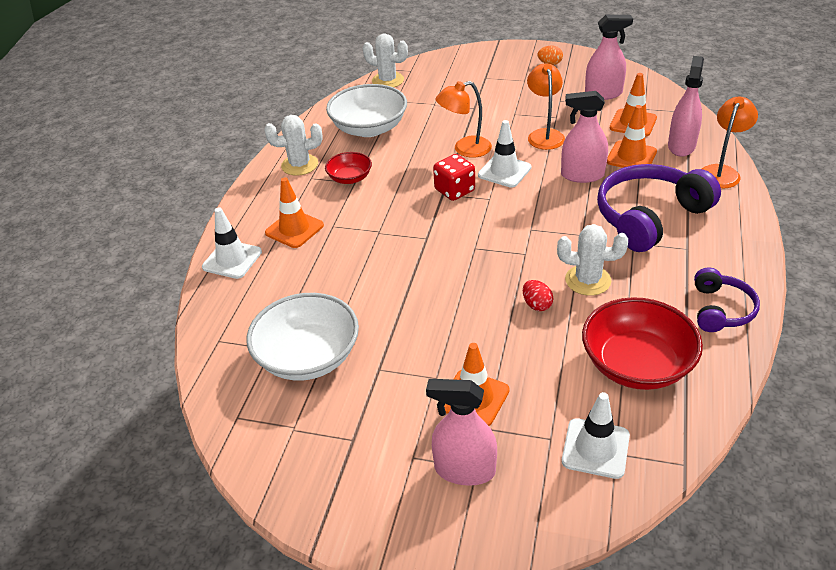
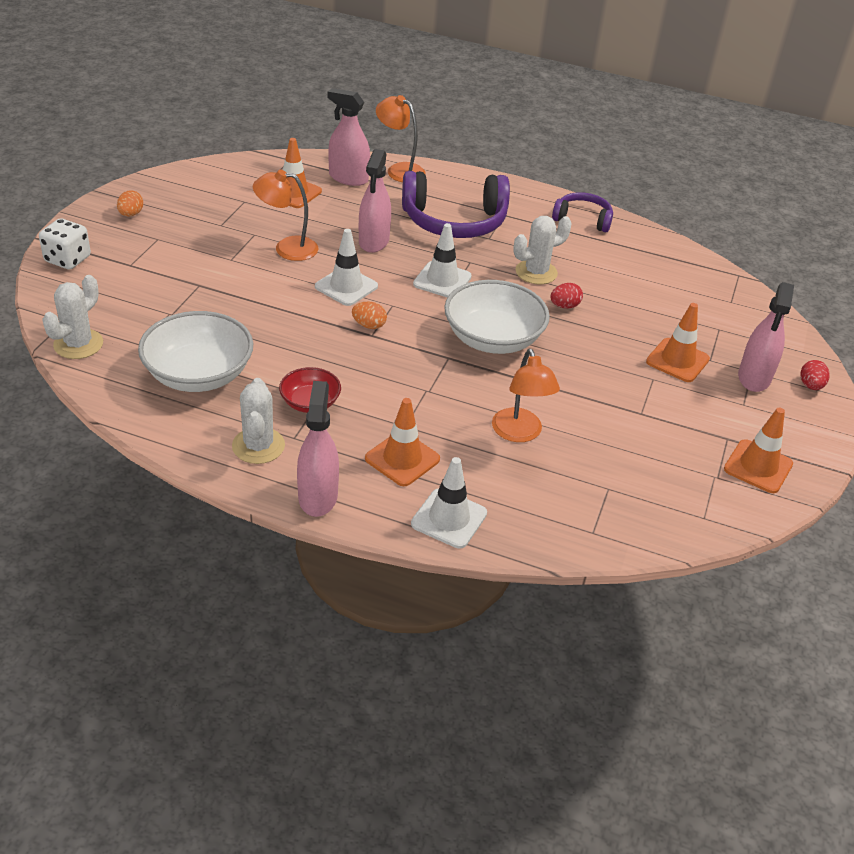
camera: 90 degrees left, 0 degrees up
(308, 357) = (622, 460): white bowl -> white bowl (493, 339)
(454, 190) = (369, 325): red dice -> orange egg
(465, 149) = (288, 306): orange lamp -> orange lamp (519, 433)
(465, 530) = (810, 386): none -> red egg
(479, 55) = (68, 259): none -> white dice
(588, 280) = (536, 272): white cactus -> white cactus turned 45 degrees clockwise
(595, 448) = (727, 309): white traffic cone -> white traffic cone (442, 280)
(603, 94) = (224, 196): pink spray bottle -> pink spray bottle (318, 496)
(631, 156) = (353, 207): orange traffic cone -> orange traffic cone (758, 466)
(636, 364) = (641, 271): red bowl -> none
(649, 217) = (454, 221): purple headphones -> purple headphones turned 60 degrees counterclockwise

